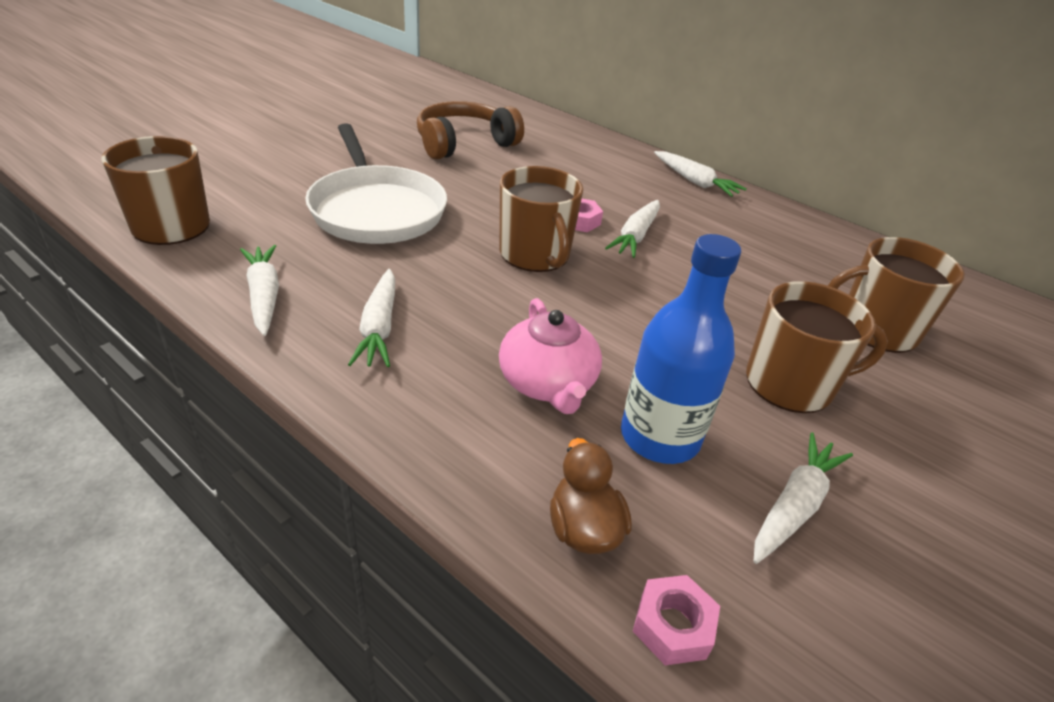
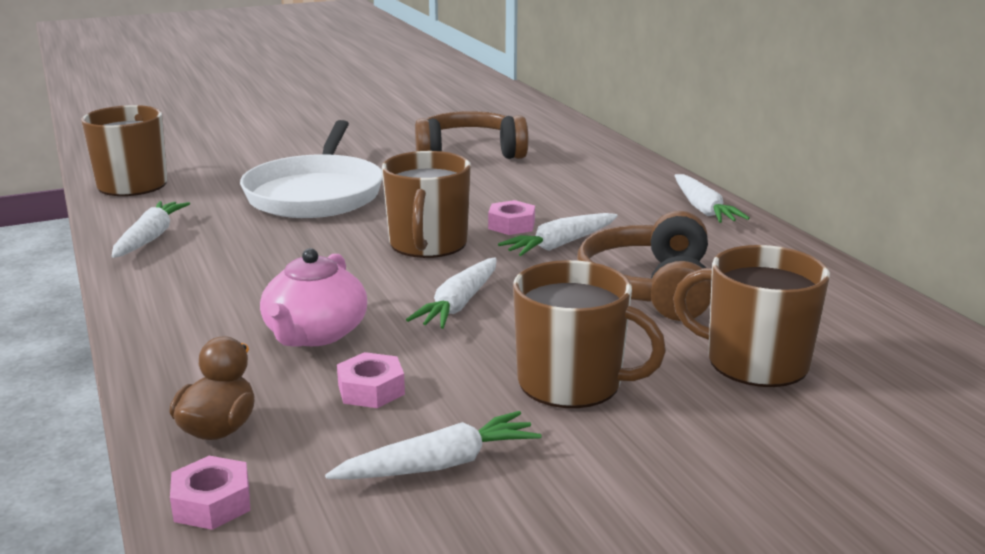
camera: 30 degrees right, 15 degrees down
(379, 328) = (216, 272): white carrot -> white carrot (459, 304)
(659, 437) = (371, 390): blue bottle -> pink nut
(740, 269) = (649, 287): none -> brown headphones

